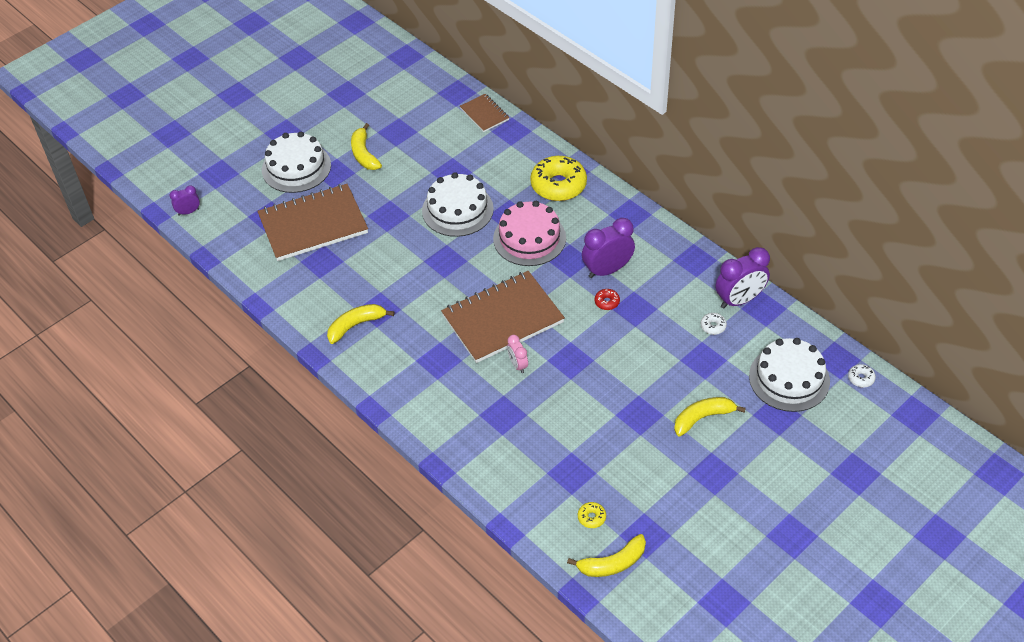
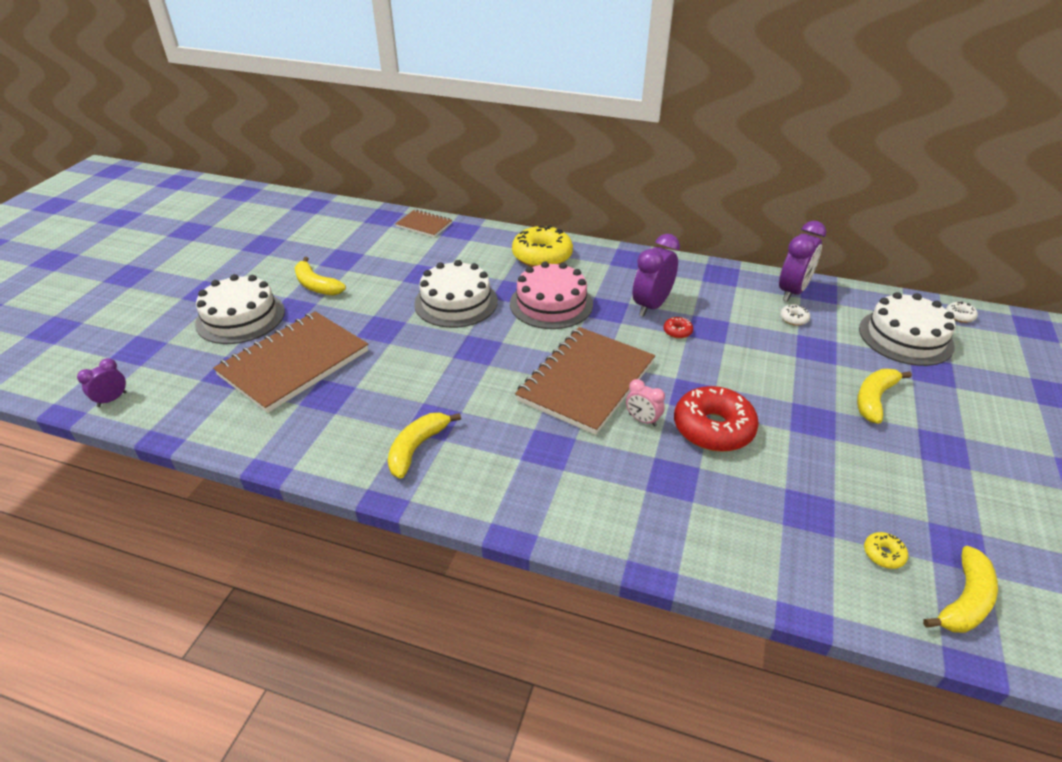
camera: 30 degrees left, 10 degrees down
(561, 391) = (713, 428): none -> red donut

